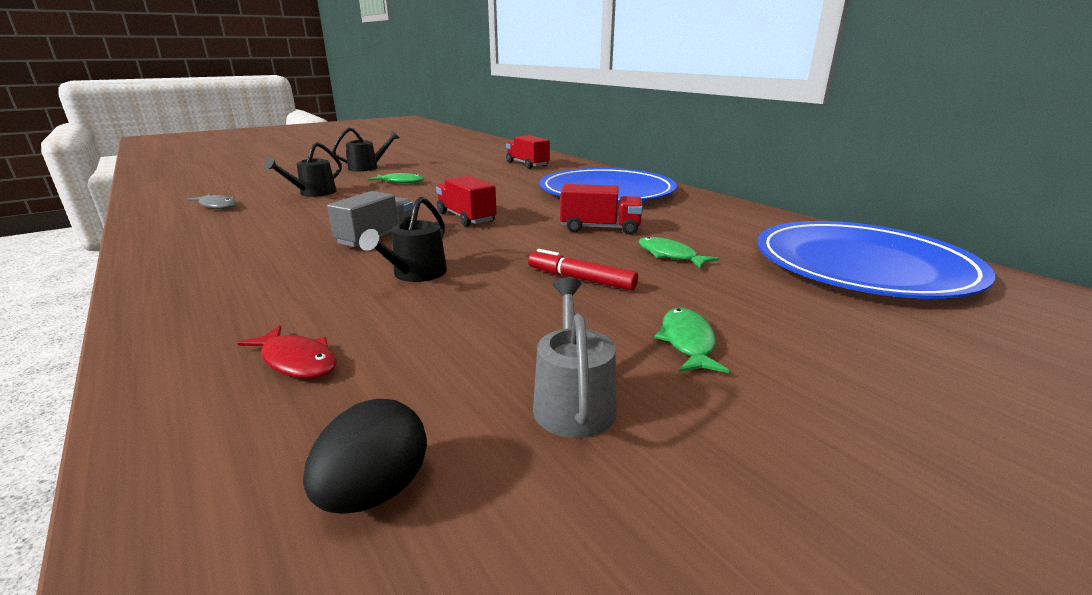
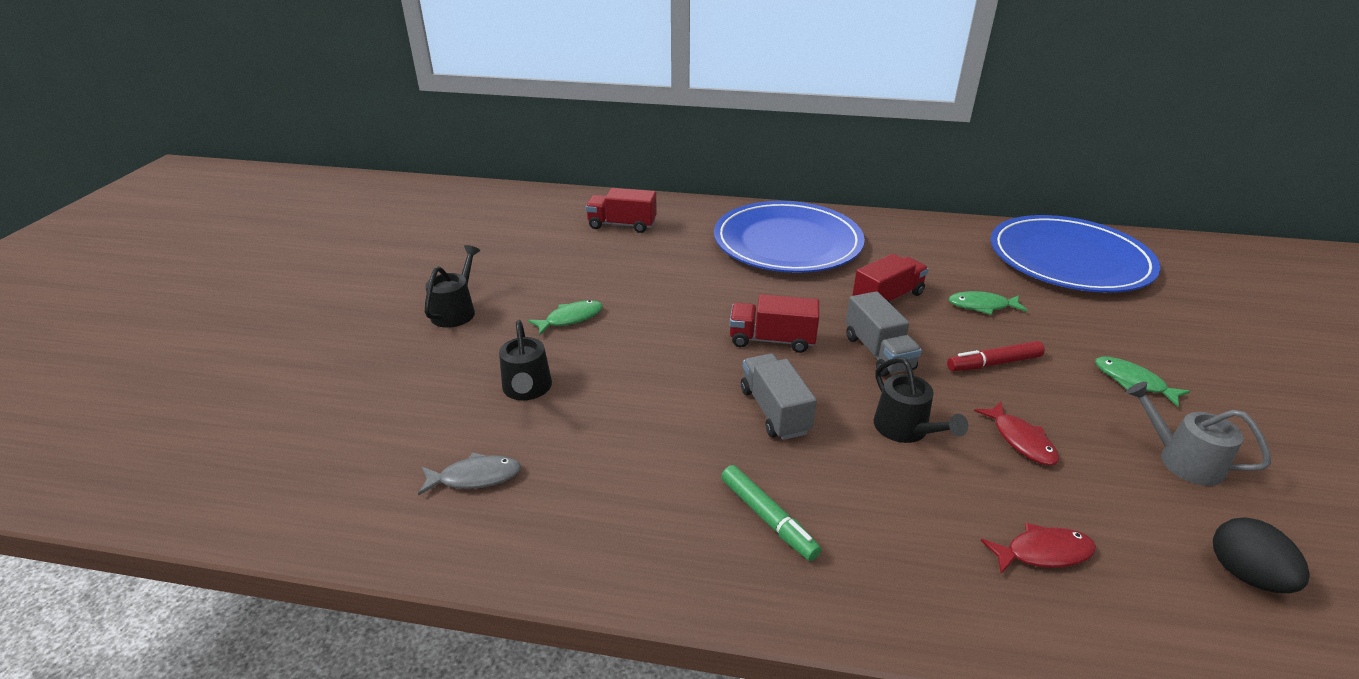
camera: 45 degrees left, 10 degrees up
(244, 265) = (768, 518): none -> green marker
(470, 315) = (1020, 440): none -> red fish
(512, 243) = (878, 352): none -> grey truck

